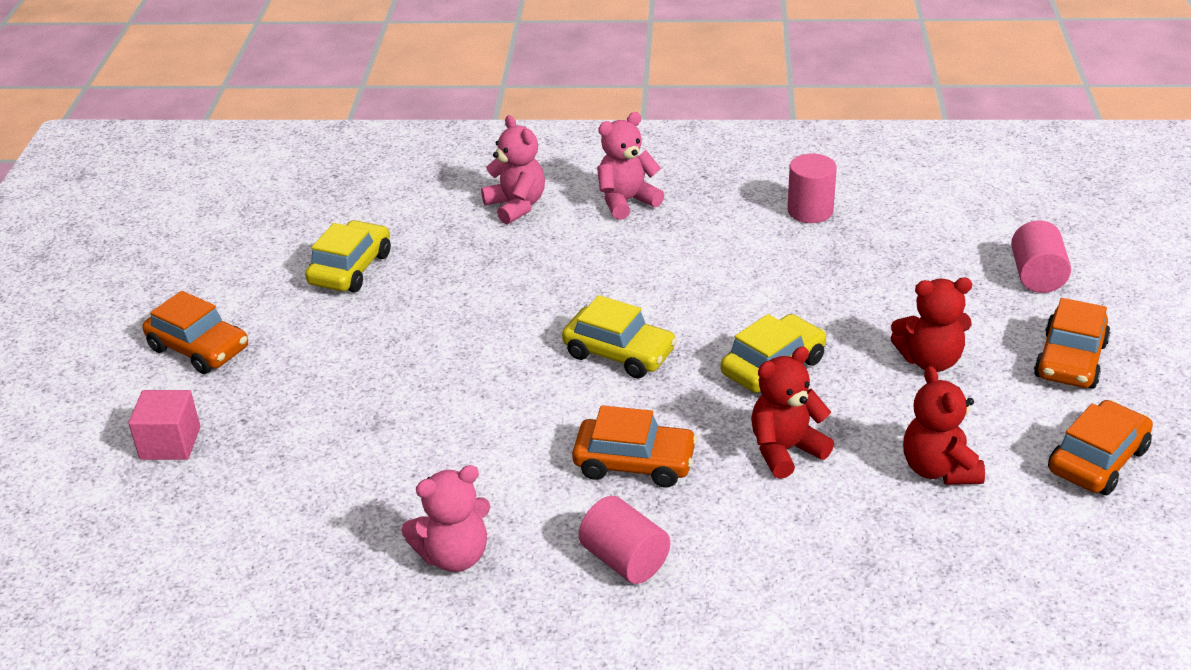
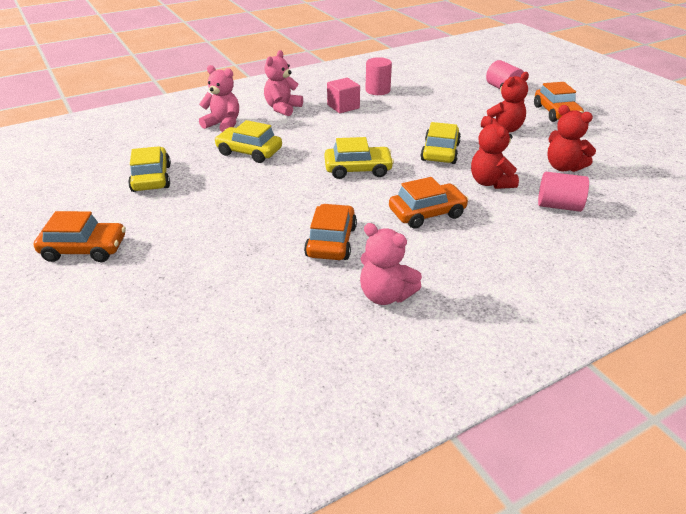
camera: 35 degrees left, 0 degrees up
(170, 443) = (118, 310): pink cube -> pink cube (343, 106)
(454, 556) = (385, 295): pink teddy bear -> pink teddy bear turned 90 degrees clockwise
(505, 268) = (249, 152): none -> yellow car
(625, 560) = (479, 258): pink cylinder -> pink cylinder (559, 206)
(785, 450) = (490, 182): red teddy bear -> red teddy bear turned 45 degrees counterclockwise
(1097, 460) = (615, 143): orange car -> orange car (331, 241)

